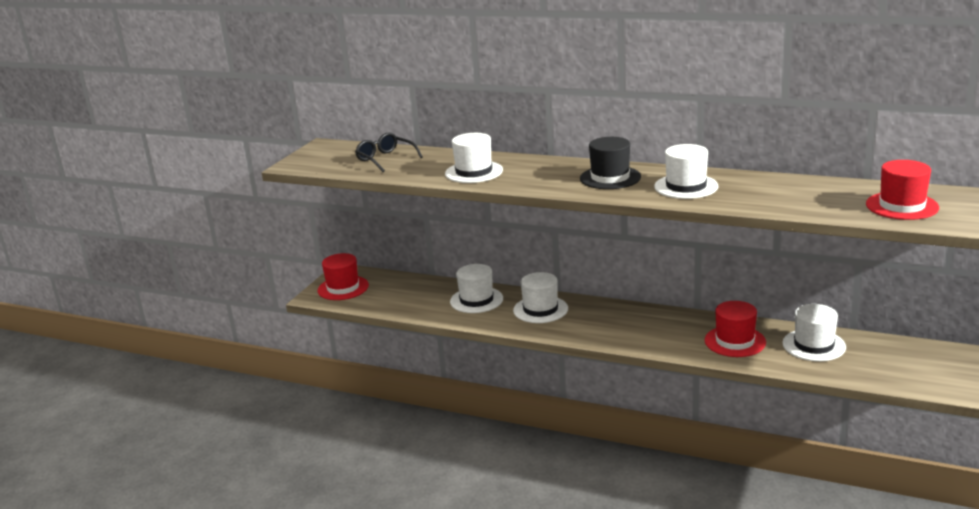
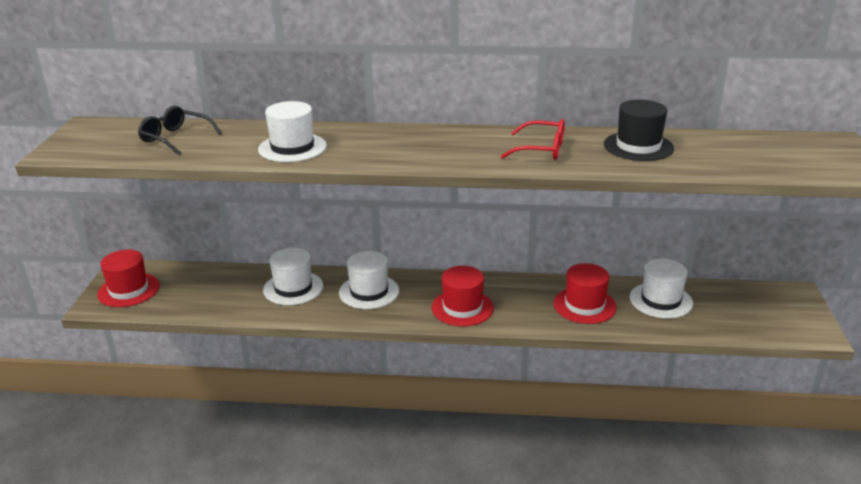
camera: 20 degrees left, 5 degrees up
(610, 178) = (453, 144): black hat -> black hat (638, 146)
(686, 186) = (541, 149): white hat -> red glasses
(902, 206) = (768, 156): red hat -> red hat (462, 308)

